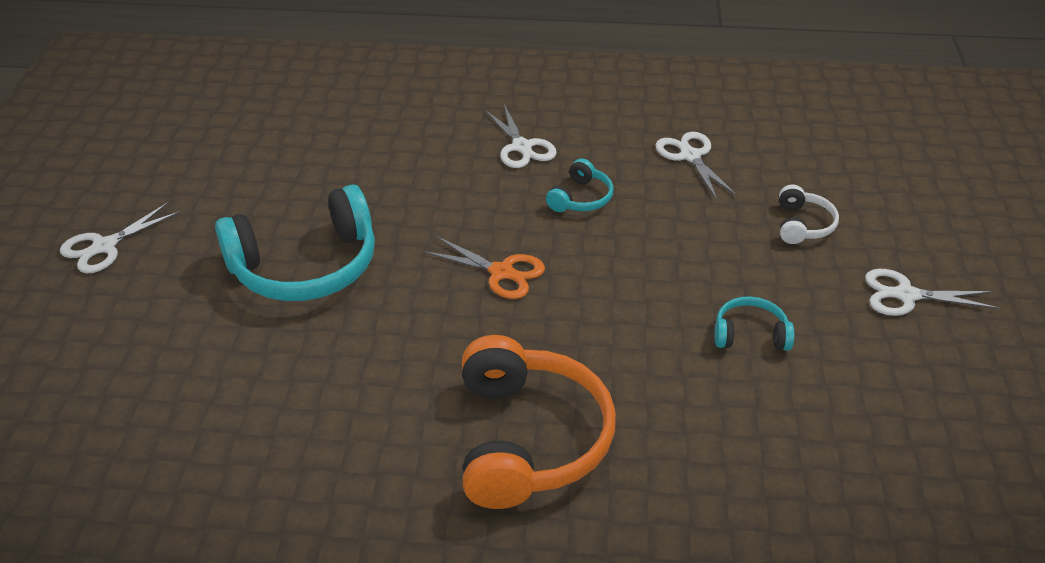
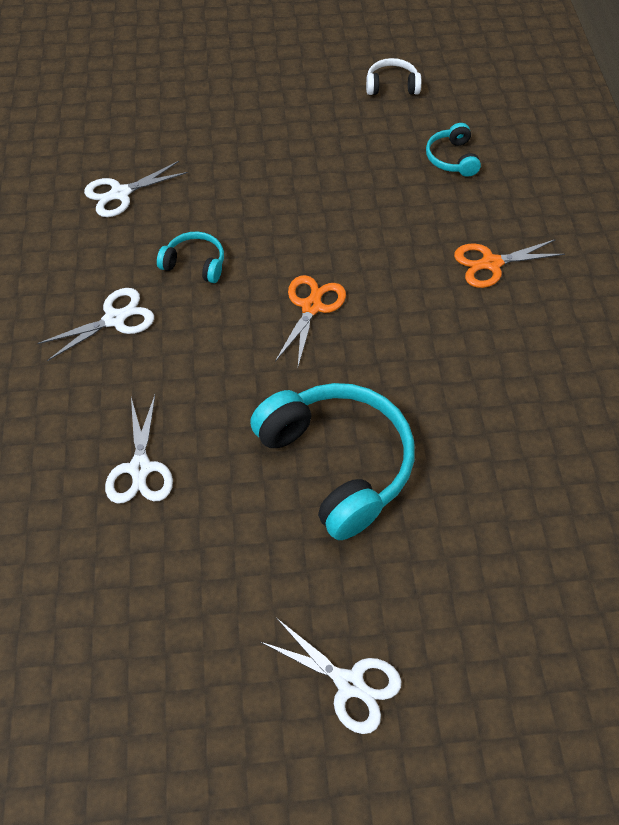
camera: 100 degrees left, 15 degrees up
(529, 439) = (491, 264): orange headphones -> orange scissors
(750, 334) = (347, 152): turquoise headphones -> turquoise headphones (452, 158)
(803, 225) = (211, 124): white headphones -> white headphones (392, 86)
(906, 295) = (284, 75): white scissors -> white scissors (140, 469)

